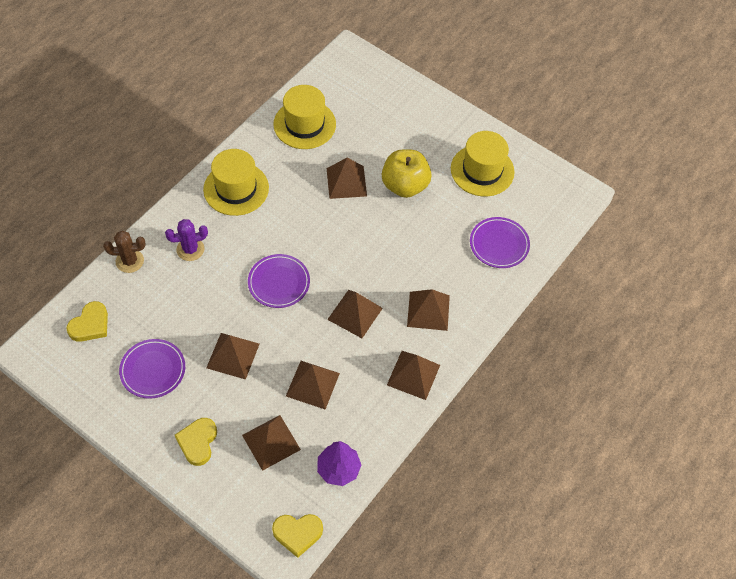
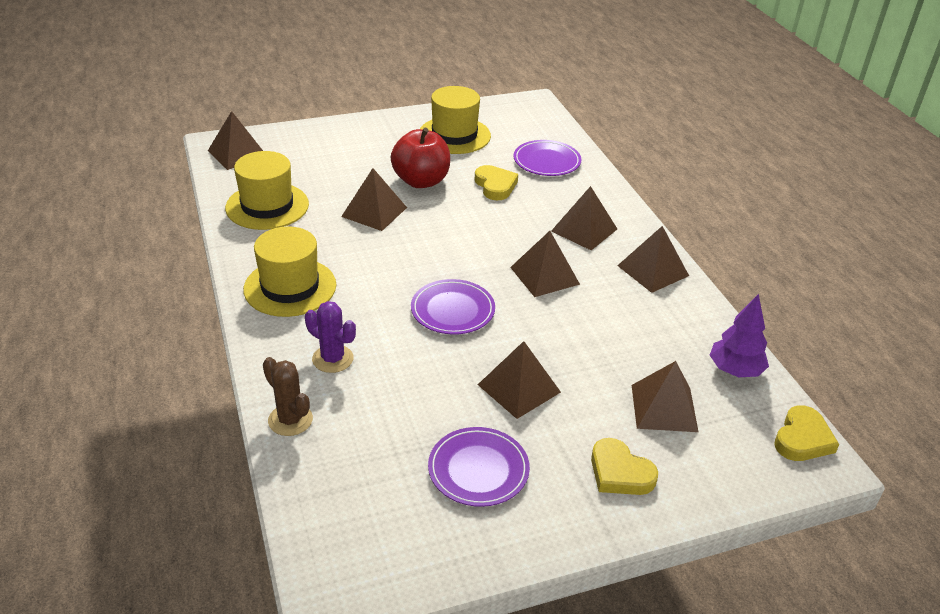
camera: 55 degrees left, 20 degrees down
(90, 325) = (350, 503): yellow heart -> yellow heart (495, 186)
(130, 261) = (290, 420): brown cactus -> brown cactus turned 75 degrees counterclockwise
(190, 249) = (332, 359): purple cactus -> purple cactus turned 75 degrees counterclockwise
(313, 384) = (610, 343): brown pyramid -> brown pyramid (237, 153)
(405, 185) = (421, 181): yellow apple -> red apple

